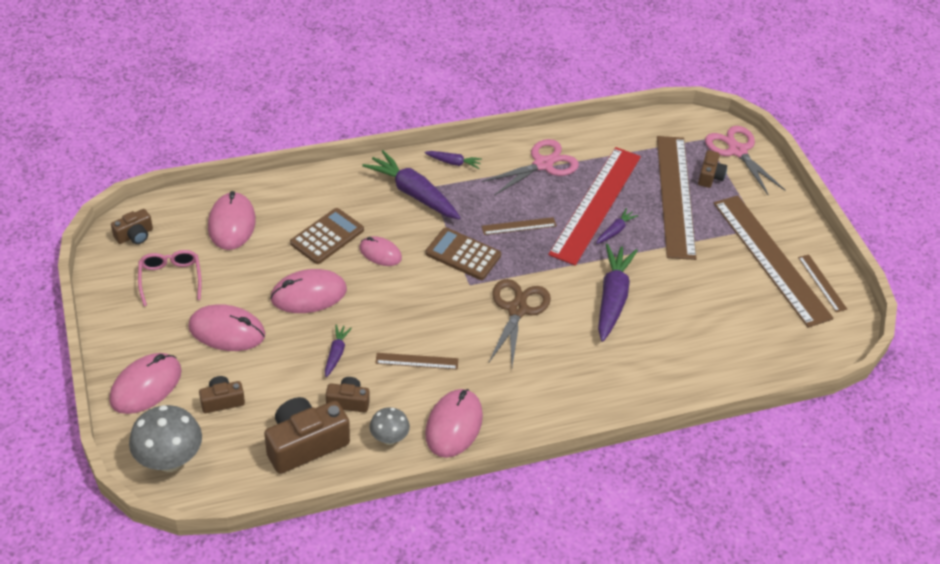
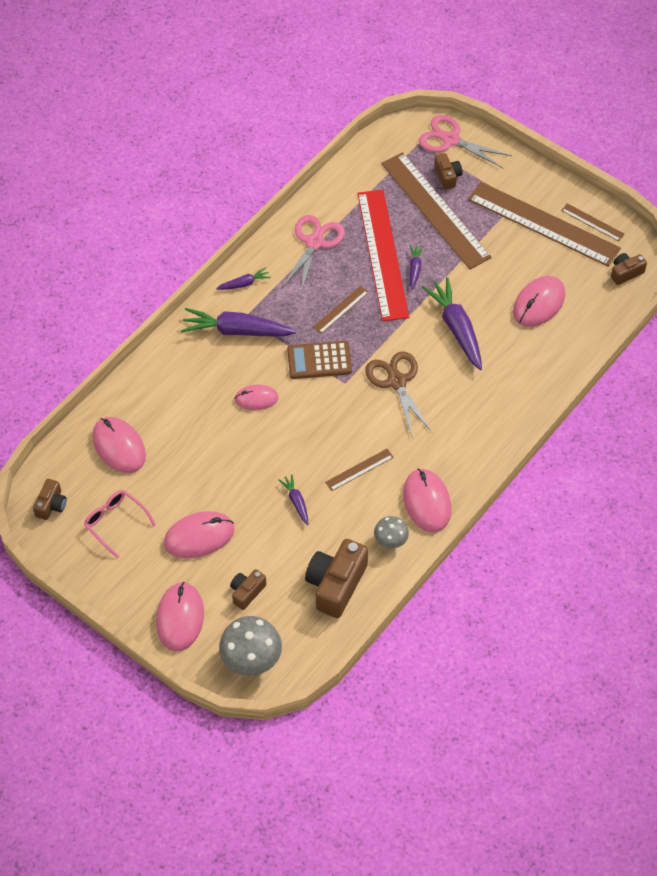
camera: 30 degrees left, 10 degrees up
(308, 294) = (233, 467): pink mouse -> pink mouse (538, 303)
(327, 237) = (203, 410): brown calculator -> none
(348, 401) = (338, 533): brown camera -> brown camera (625, 273)

